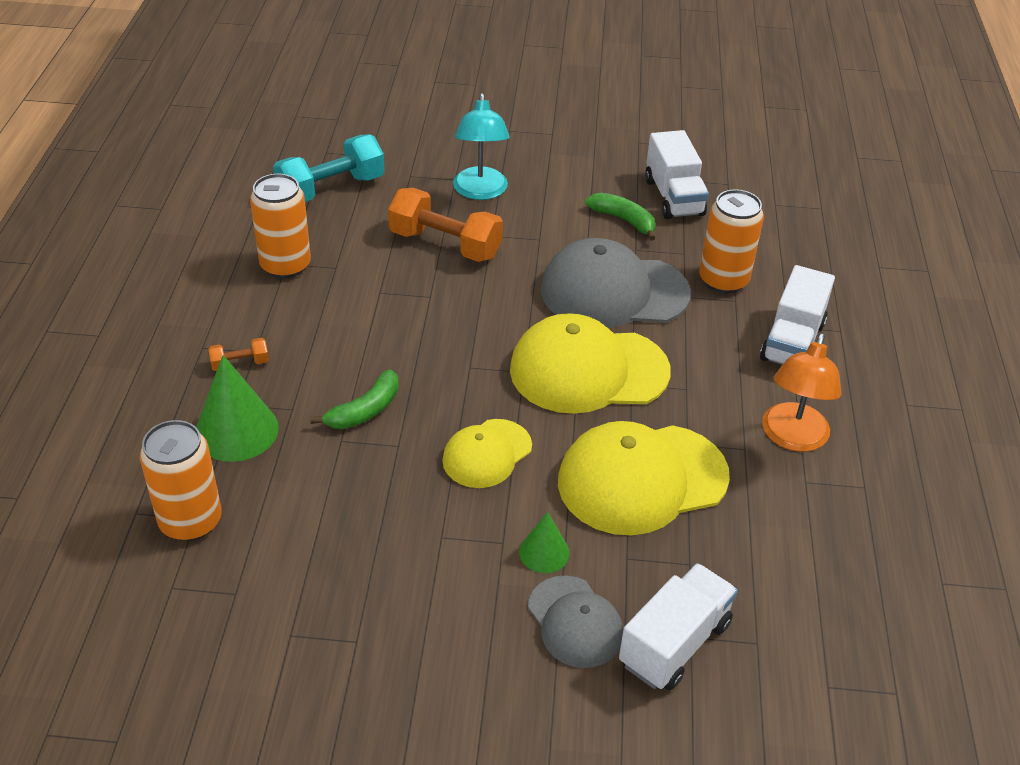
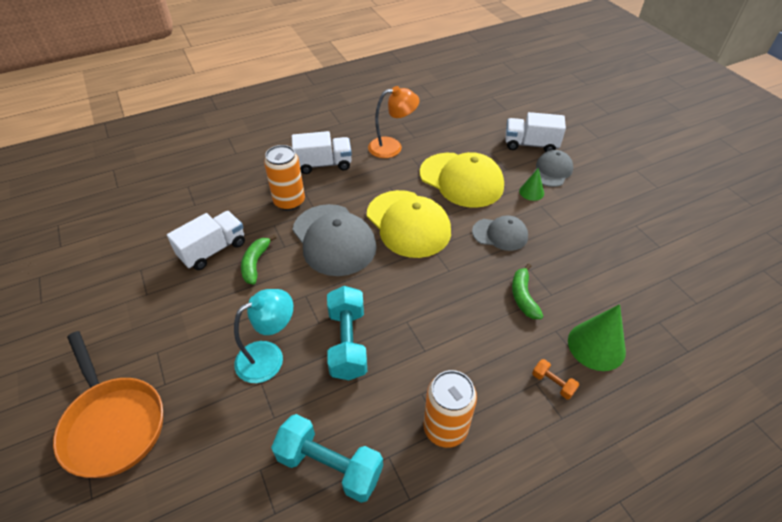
camera: 120 degrees left, 5 degrees up
(190, 521) = (663, 322): orange can -> none
(365, 410) = (523, 296): green banana -> green banana turned 105 degrees counterclockwise
(445, 244) = (347, 342): orange dumbbell -> turquoise dumbbell
(487, 454) = (500, 234): yellow cap -> grey cap
(493, 99) = (113, 424): none -> orange pan

